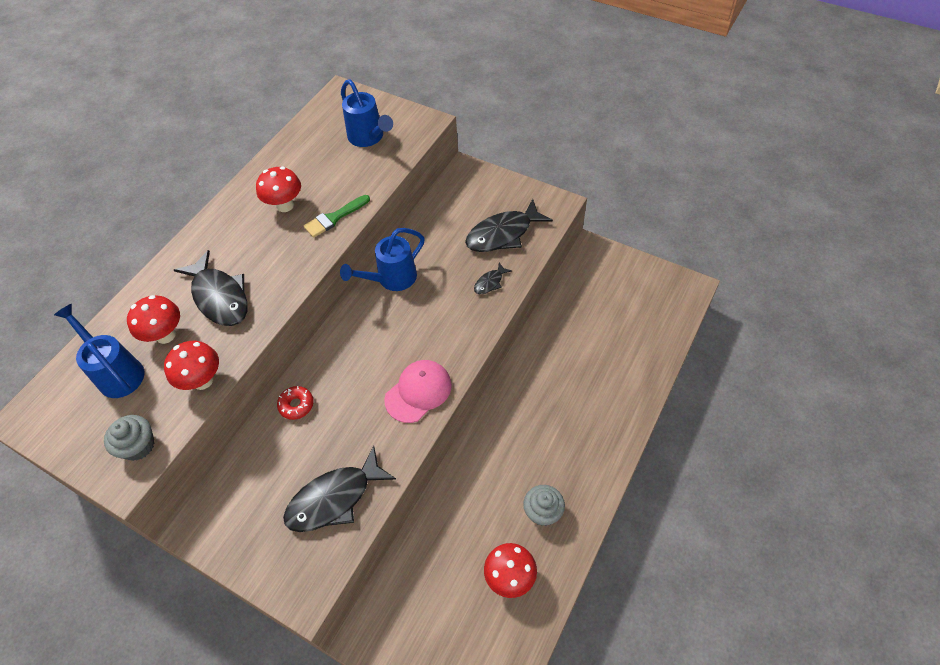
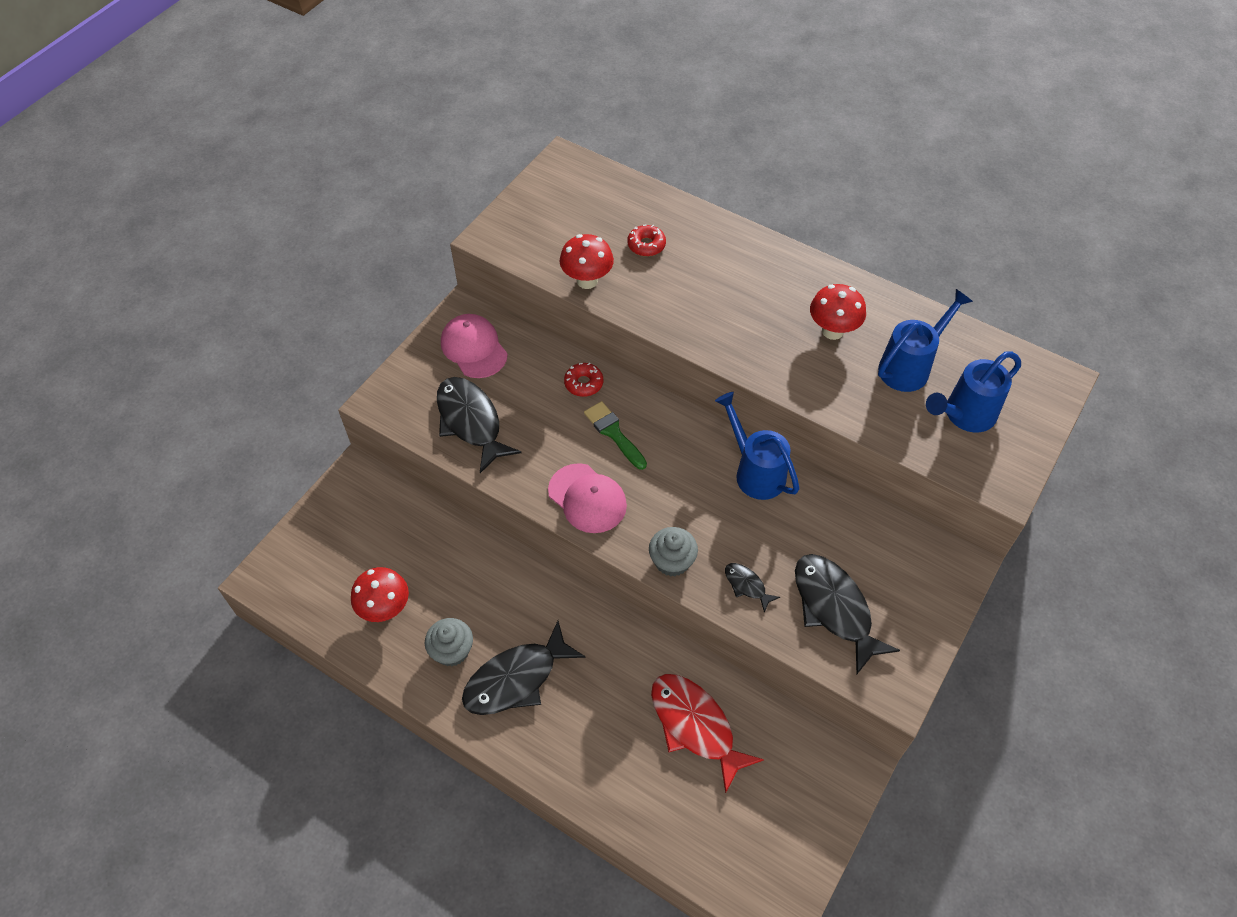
camera: 90 degrees right, 0 degrees up
(117, 372) = (604, 215): blue watering can -> blue watering can (909, 367)
(138, 446) = (521, 242): grey cupcake -> grey cupcake (672, 561)
(166, 335) = (646, 245): red mushroom -> red donut
(219, 297) = (693, 283): black fish -> black fish (516, 679)
(243, 508) = (474, 348): none -> pink cap
(334, 218) = (812, 382): green brush -> green brush (613, 433)
(579, 335) = (695, 726): none -> red fish

